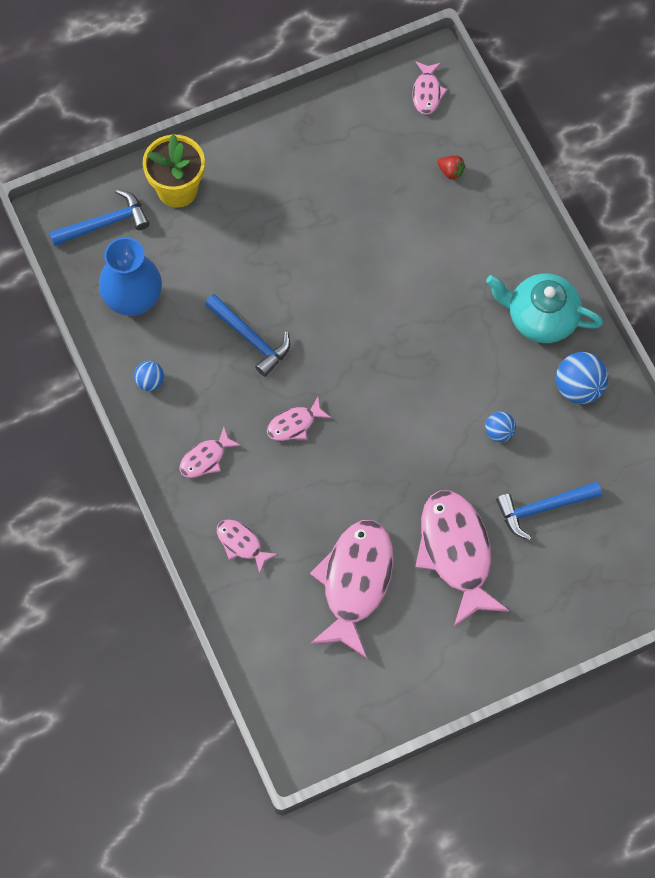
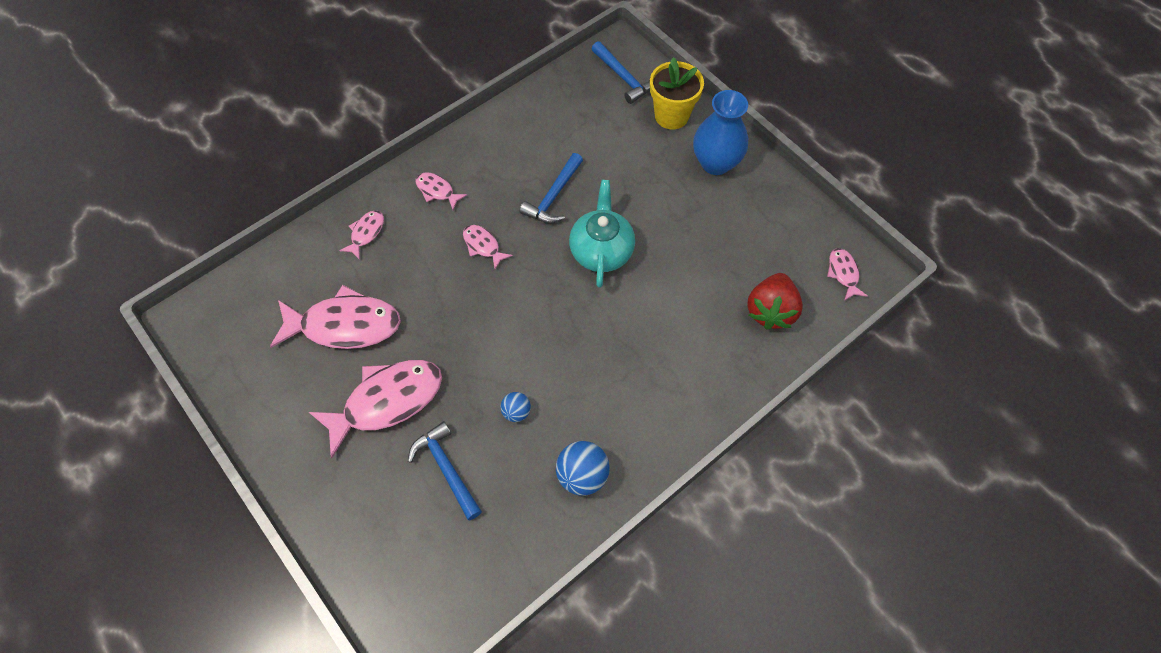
camera: 75 degrees right, 5 degrees down
(133, 300) = (563, 111): blue vase -> blue vase (715, 163)
(150, 381) = (495, 138): blue ball -> none
(427, 92) = (843, 273): pink fish -> pink fish turned 90 degrees clockwise
(451, 171) = (770, 311): red strawberry -> red strawberry, size x2.24
(541, 317) = (647, 423): turquoise teapot -> turquoise teapot (601, 250)

